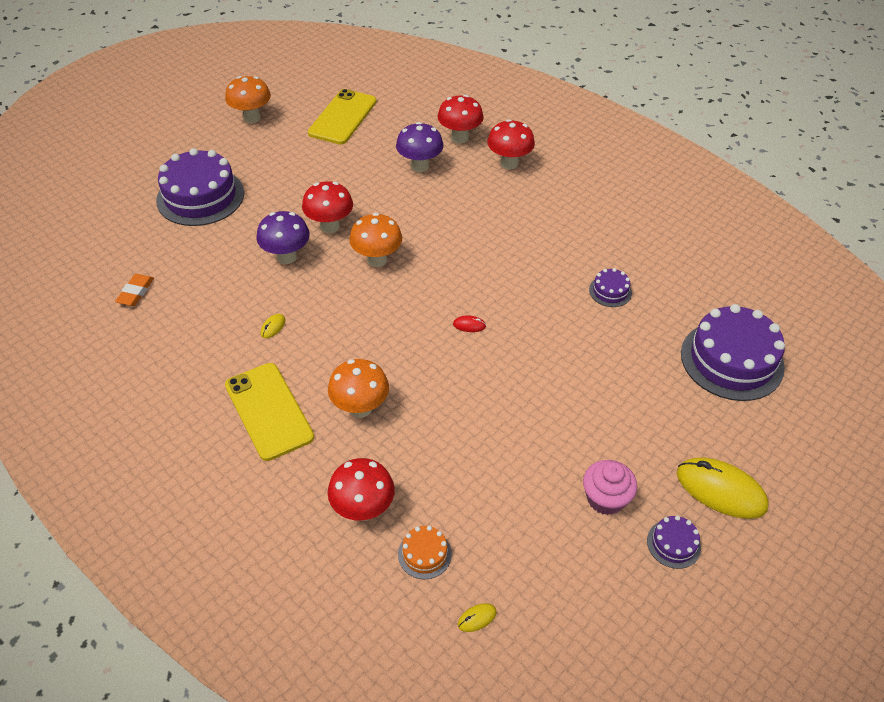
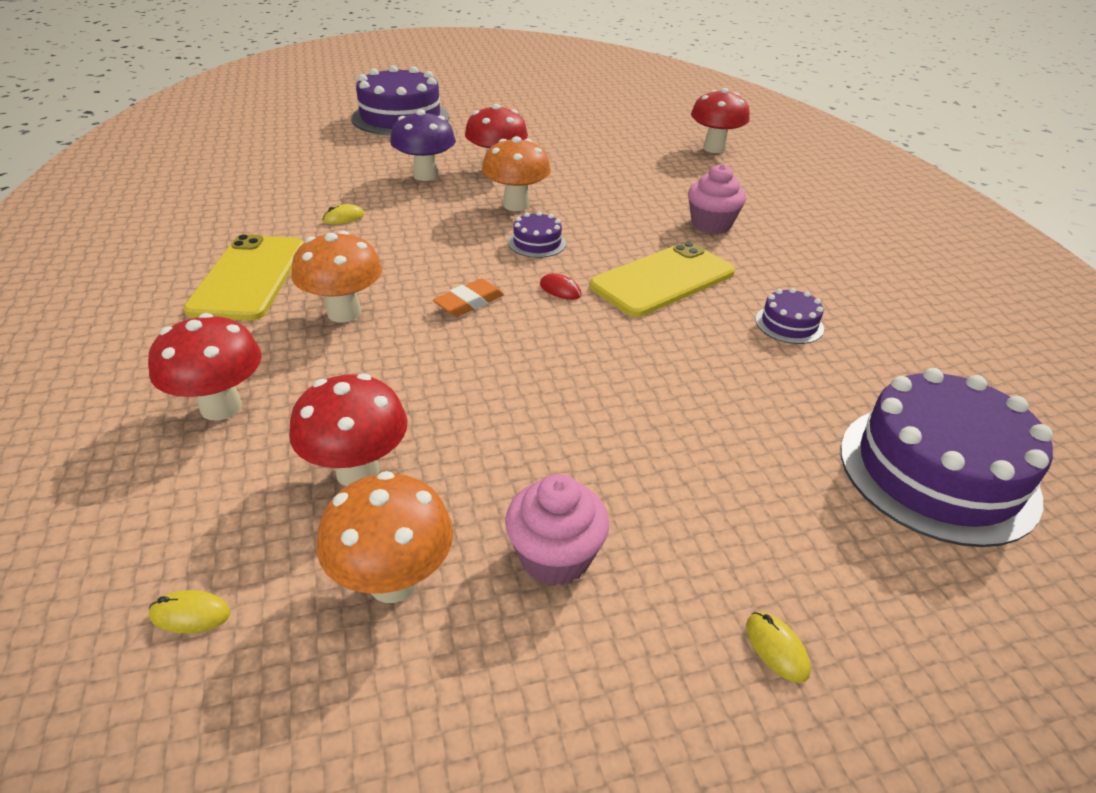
camera: 30 degrees right, 10 degrees down
(135, 292) = (258, 156): orange eraser -> orange eraser (469, 302)
(252, 118) = (512, 86): orange mushroom -> orange mushroom (393, 582)
(342, 117) = (601, 106): yellow phone -> yellow phone (662, 279)
(420, 166) = (645, 155): purple mushroom -> none
(424, 554) = (227, 492): orange cake -> none
(509, 163) = (755, 180): red mushroom -> red mushroom (357, 472)
(512, 222) = (711, 224): none -> pink cupcake
(673, 544) = (612, 688): purple cake -> purple cake (537, 243)
(721, 490) = (776, 648): yellow mouse -> yellow mouse, size x0.41

